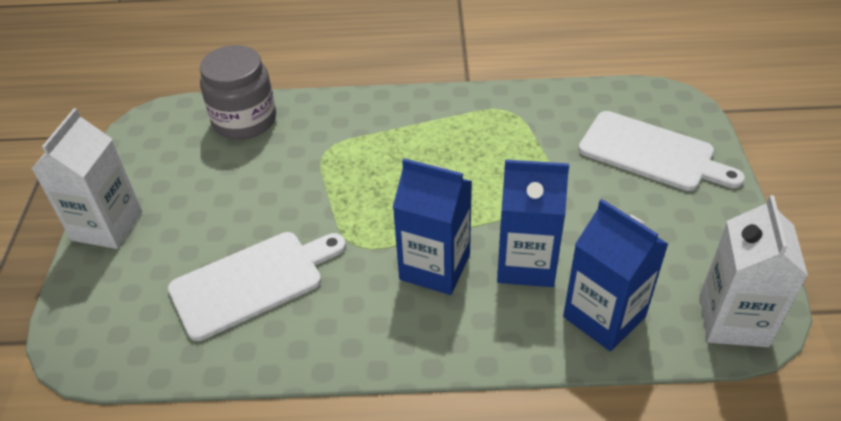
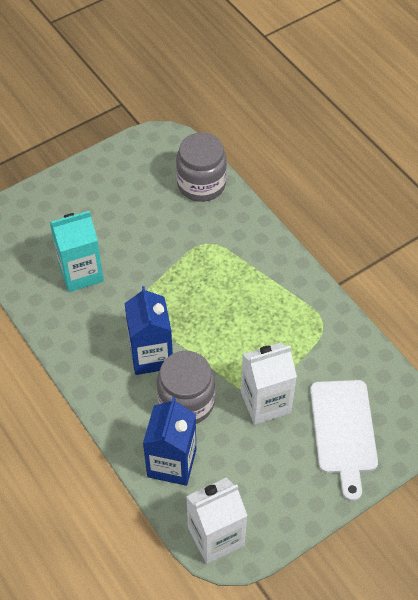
camera: 55 degrees right, 10 degrees up
(107, 226) = (73, 179): white carton -> white carton (265, 402)
(252, 281) = (81, 273): white cutting board -> turquoise carton
(526, 263) = (186, 402): blue carton -> grey jar

